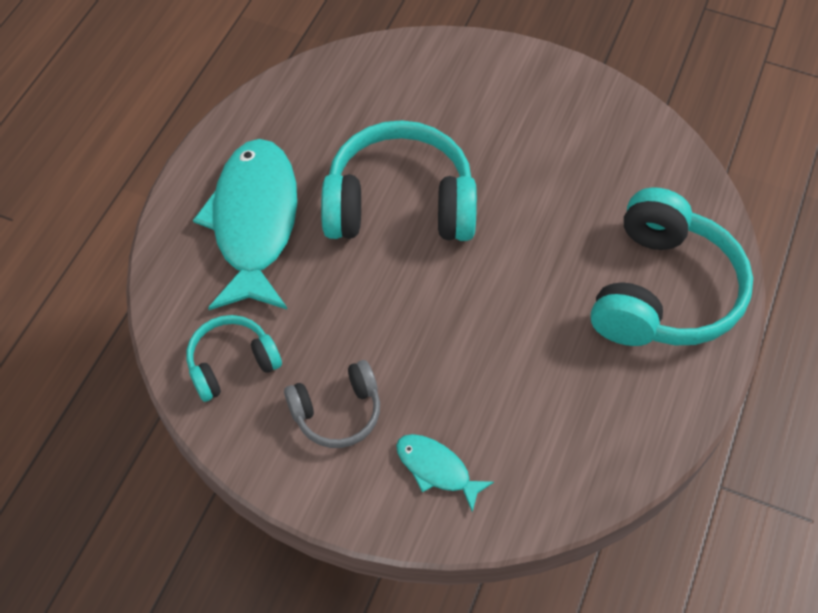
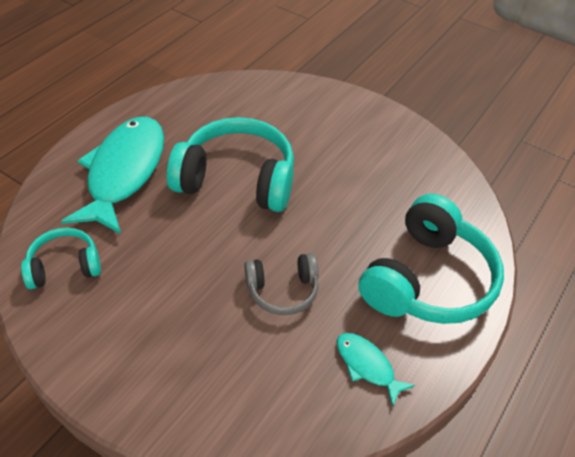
camera: 10 degrees right, 10 degrees down
(337, 412) = (131, 319): grey headphones -> grey headphones (282, 290)
(437, 469) = (195, 382): turquoise fish -> turquoise fish (367, 366)

